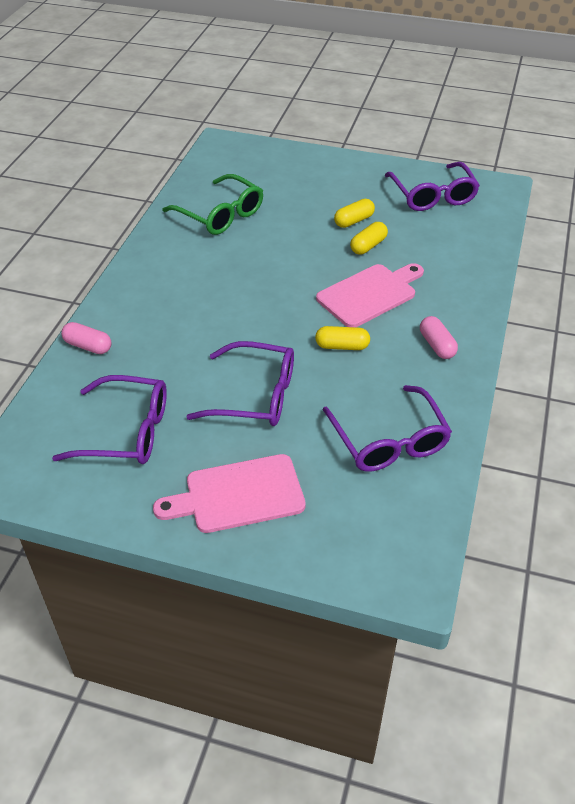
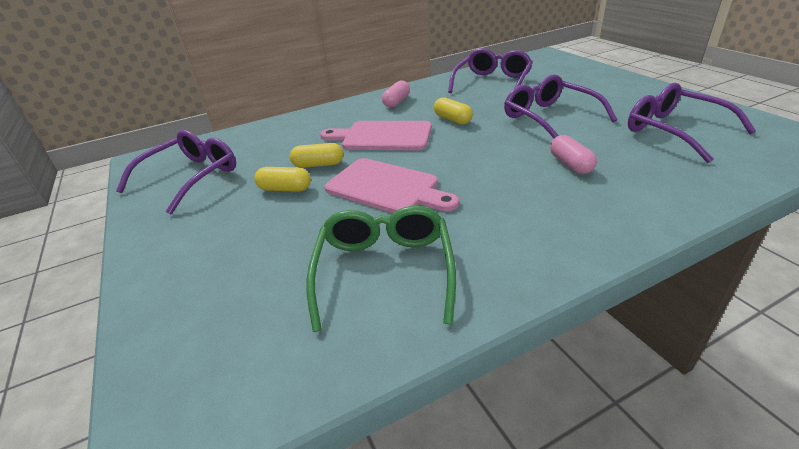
camera: 130 degrees left, 10 degrees down
(88, 346) = (687, 196): pink capsule -> pink capsule (570, 164)
(238, 495) = (608, 89): pink cutting board -> pink cutting board (386, 187)

